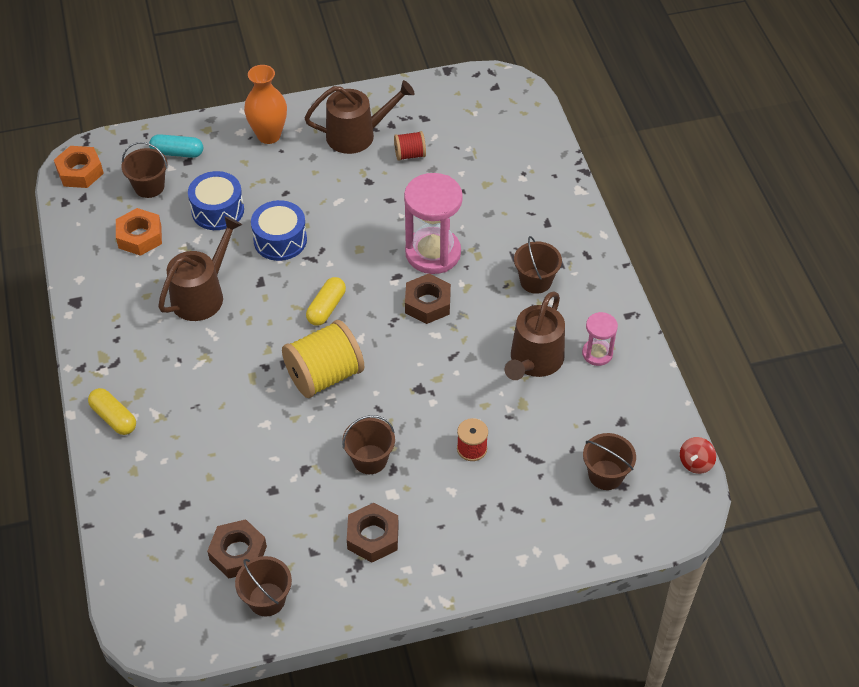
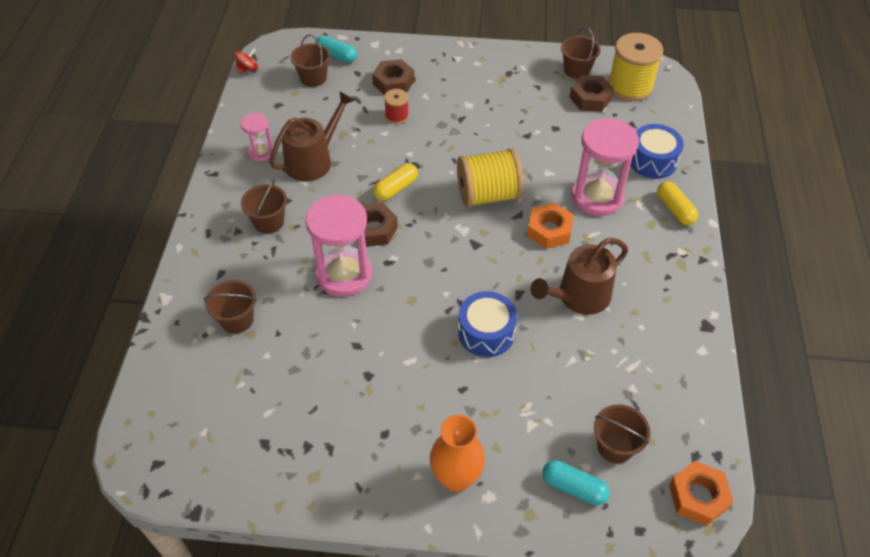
camera: 160 degrees left, 0 degrees up
(140, 237) = (633, 381): orange nut -> orange nut (549, 230)
(188, 591) = (630, 86): none -> yellow spool
(203, 408) = (597, 197): none -> pink hourglass
(217, 210) = (542, 389): blue drum -> blue drum (652, 161)
(326, 308) = (465, 251): yellow capsule -> yellow capsule (396, 188)
(357, 135) = (353, 443): brown watering can -> none
(370, 459) = (475, 128): brown bucket -> brown bucket (237, 319)
(373, 536) = (492, 84): brown nut -> brown nut (393, 82)
(410, 155) = (307, 396): red spool -> none
(599, 521) = (336, 56): none -> turquoise capsule

